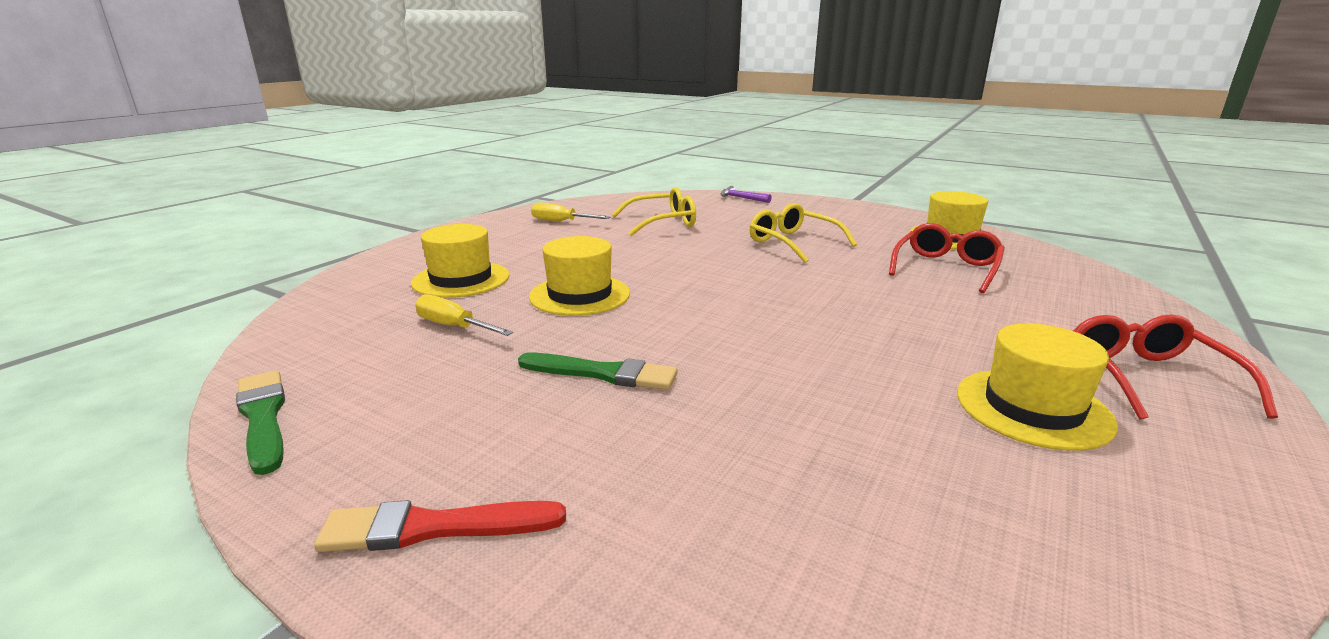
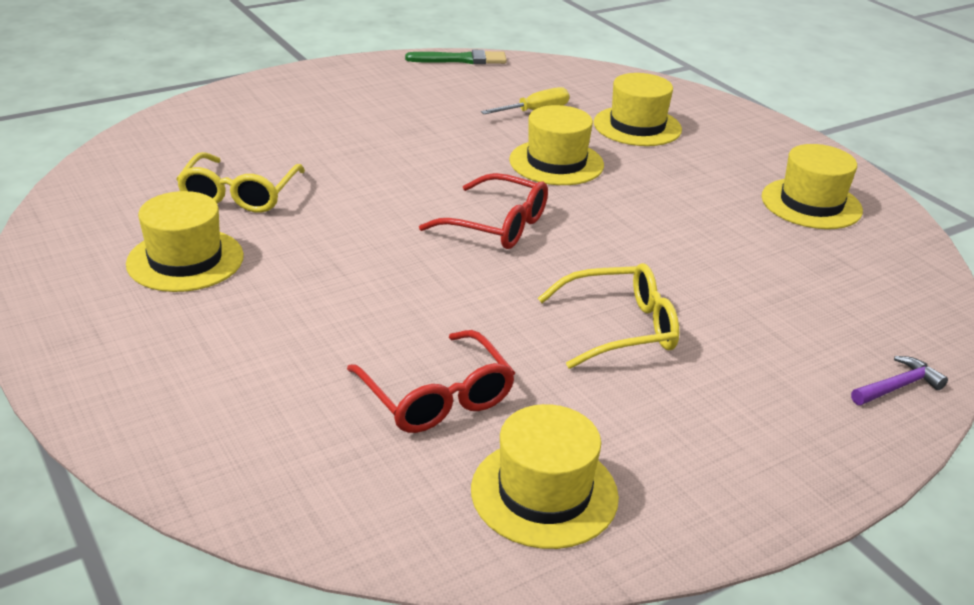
camera: 115 degrees right, 10 degrees up
(434, 527) = (322, 82): red brush -> none
(561, 221) = (811, 204): yellow screwdriver -> yellow hat
(603, 373) = (410, 140): green brush -> none
(662, 222) = (772, 267): yellow glasses -> yellow glasses (240, 194)
(1147, 378) = (134, 340): red glasses -> red glasses (497, 225)

